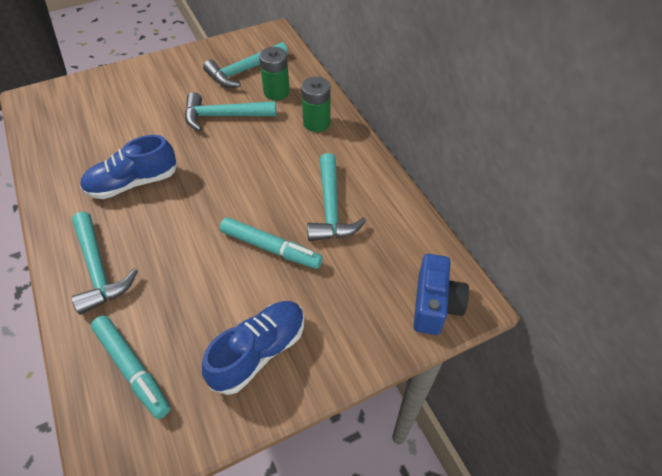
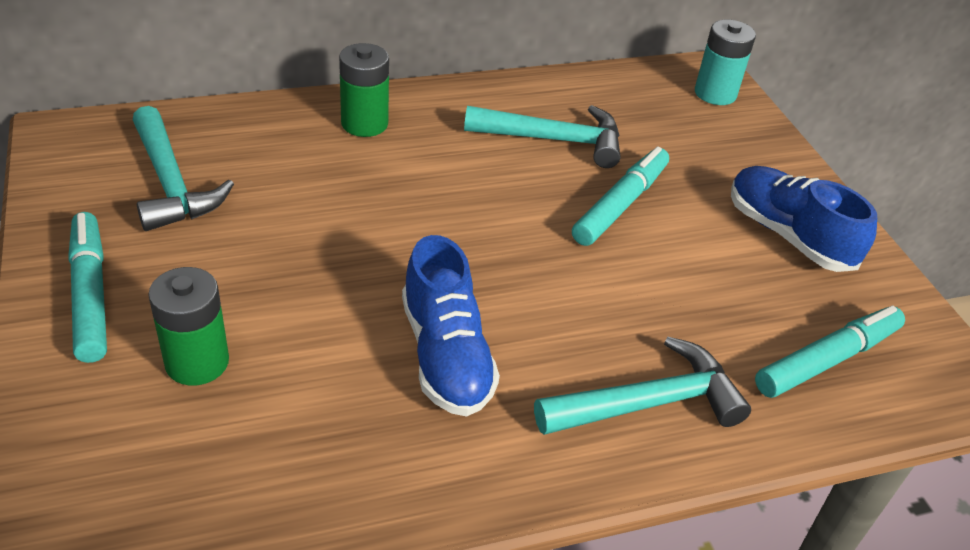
camera: 85 degrees left, 10 degrees down
(166, 69) = (90, 294): none -> turquoise marker
(224, 116) = (299, 222): turquoise hammer -> none
(276, 92) = (260, 153): green battery -> green battery (197, 362)
(435, 305) = (715, 93): blue camera -> turquoise battery

